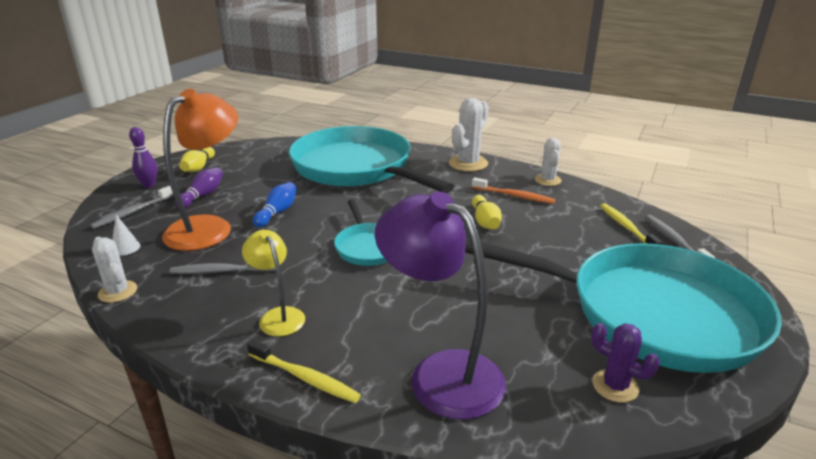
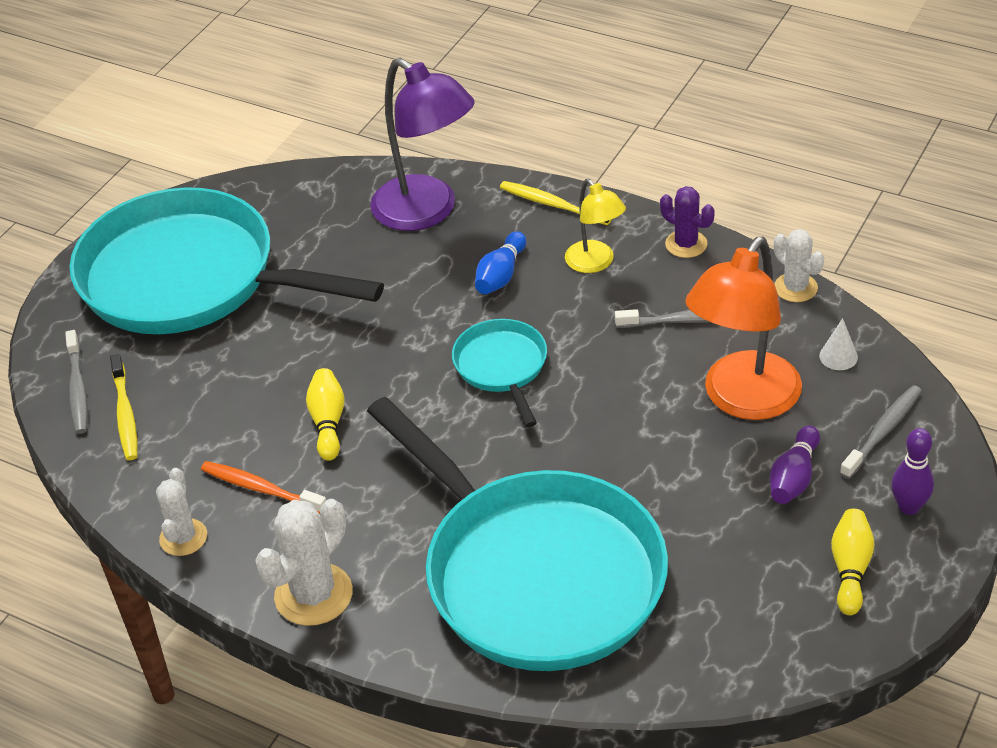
camera: 175 degrees left, 15 degrees up
(277, 212) = (650, 436): blue bowling pin -> blue bowling pin (501, 275)
(615, 386) = (273, 206): purple cactus -> purple cactus (686, 244)

